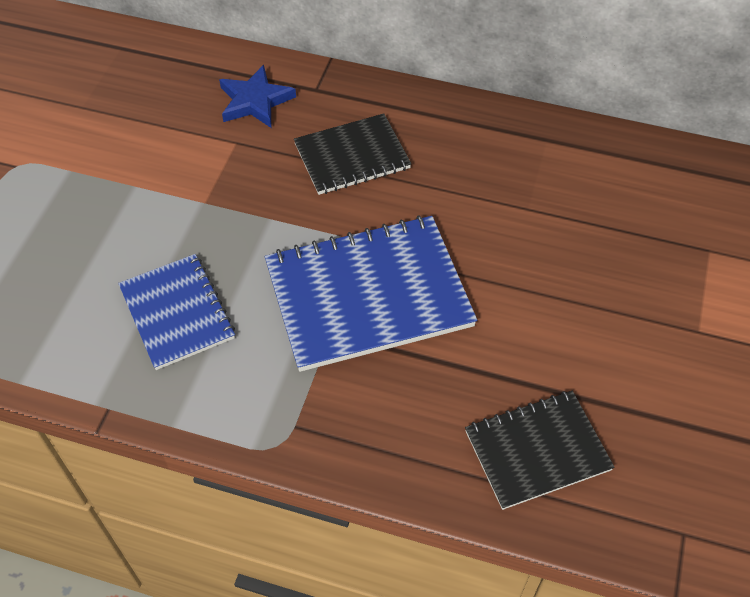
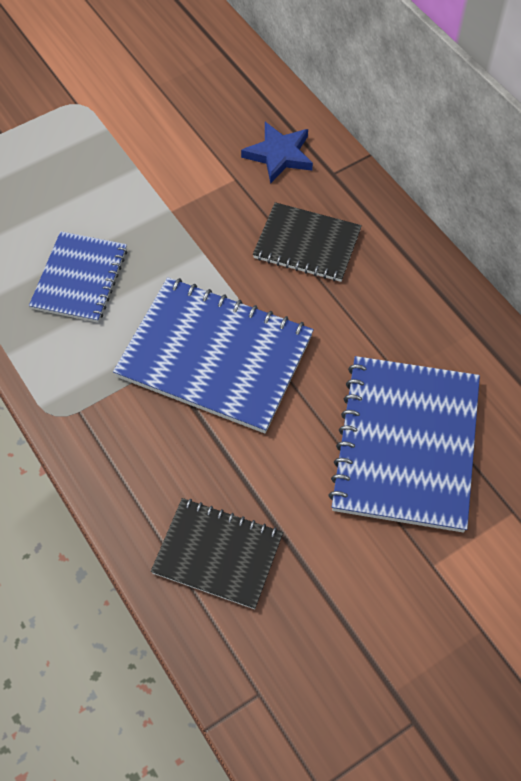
camera: 40 degrees right, 5 degrees up
(586, 256) = (405, 444): none -> blue notebook

